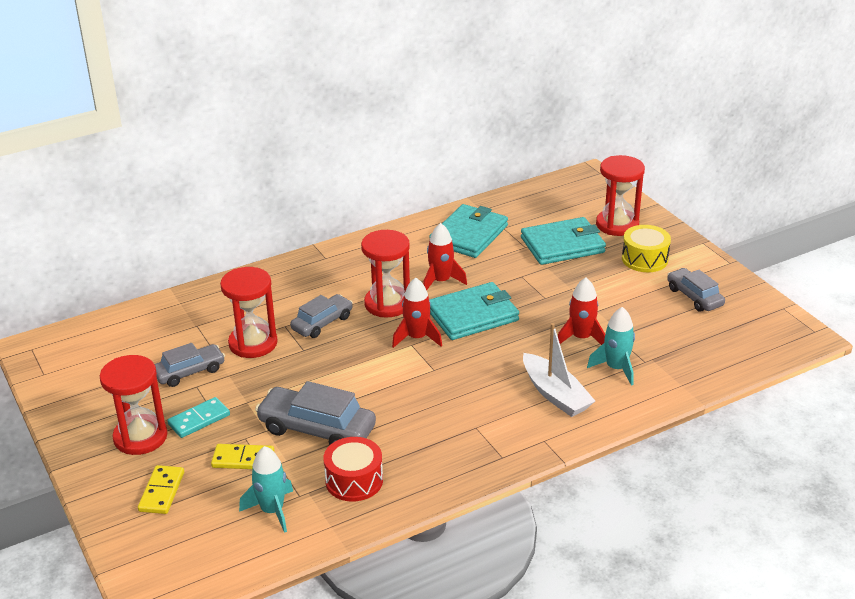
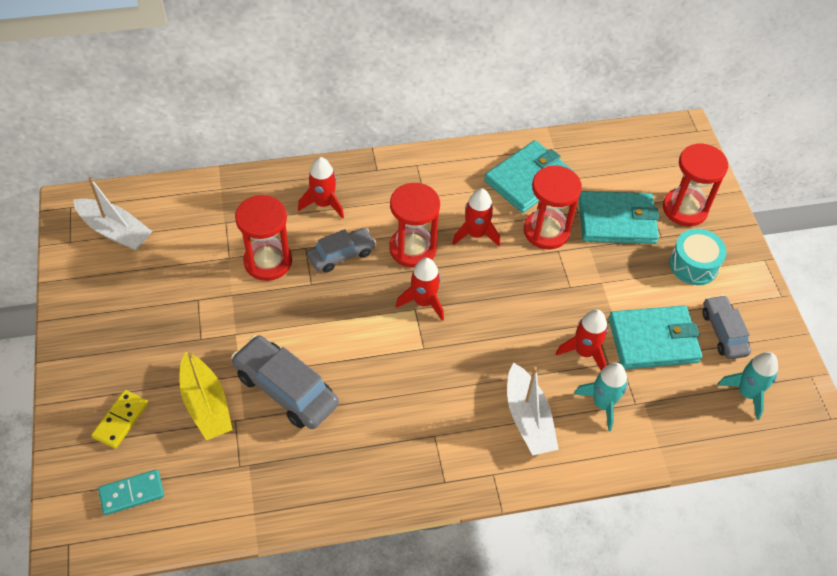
camera: 15 degrees right, 20 degrees up
(87, 356) = (115, 231): none -> white boat
(140, 437) = (126, 347): red hourglass -> red hourglass (546, 231)
(189, 372) = (198, 280): grey car -> none
(199, 420) = (185, 342): turquoise domino -> turquoise domino (132, 493)
(243, 459) = (206, 404): yellow domino -> yellow boat
(272, 511) = (208, 476): turquoise rocket -> turquoise rocket (747, 393)
(286, 292) = (323, 204): none -> red rocket
(354, 480) = (295, 465): red drum -> none
(472, 315) = (489, 289): turquoise wallet -> turquoise wallet (653, 340)
(644, 259) = (693, 265): yellow drum -> turquoise drum

